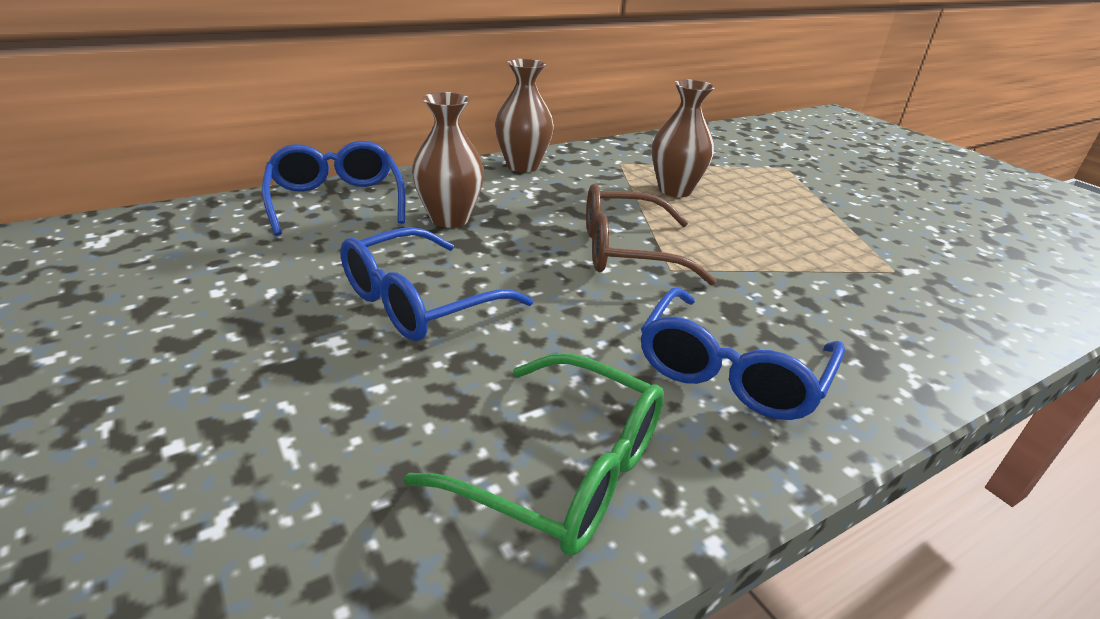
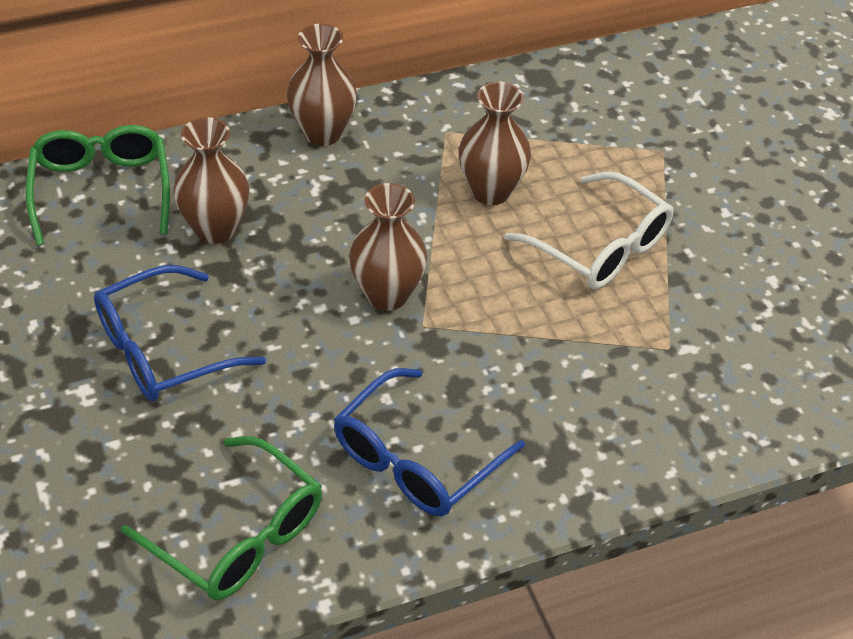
camera: 10 degrees right, 15 degrees up
(336, 200) = (101, 190): blue glasses -> green glasses
(626, 251) = (387, 295): brown glasses -> brown vase
(784, 215) = (601, 247): none -> white glasses

